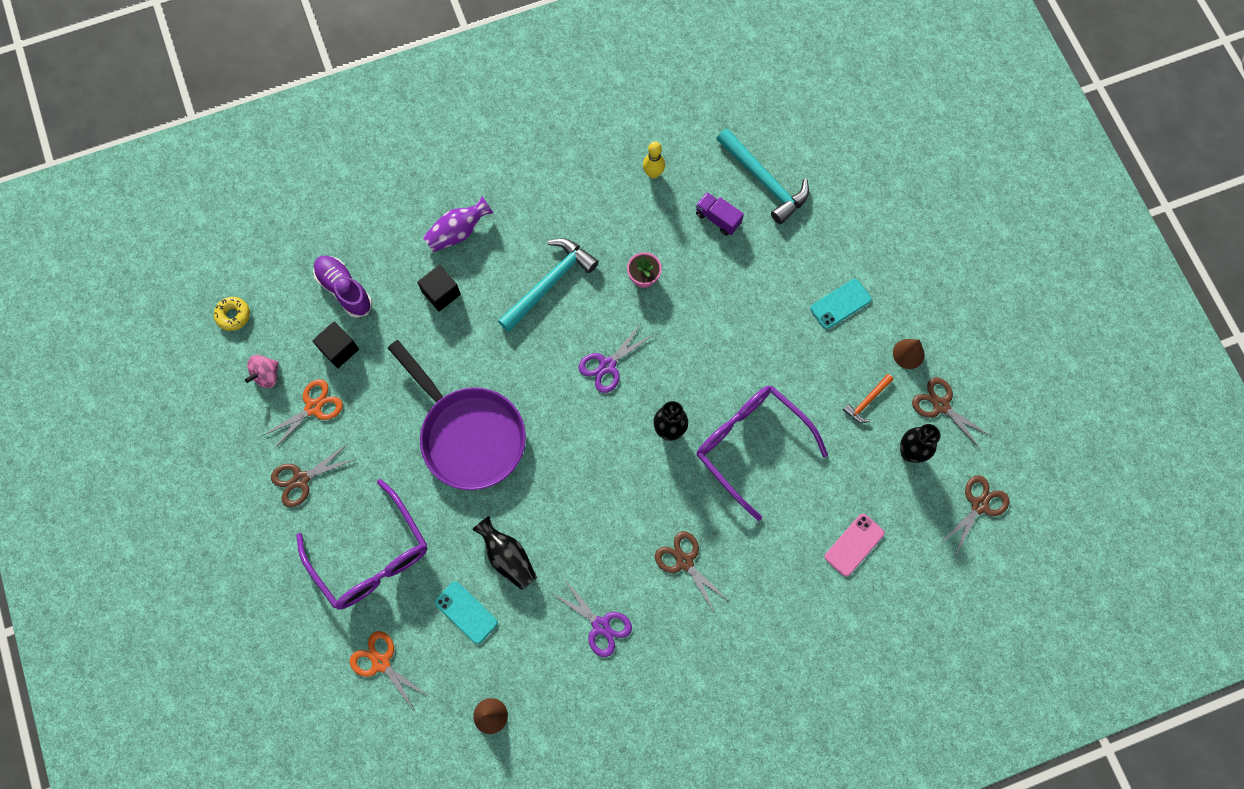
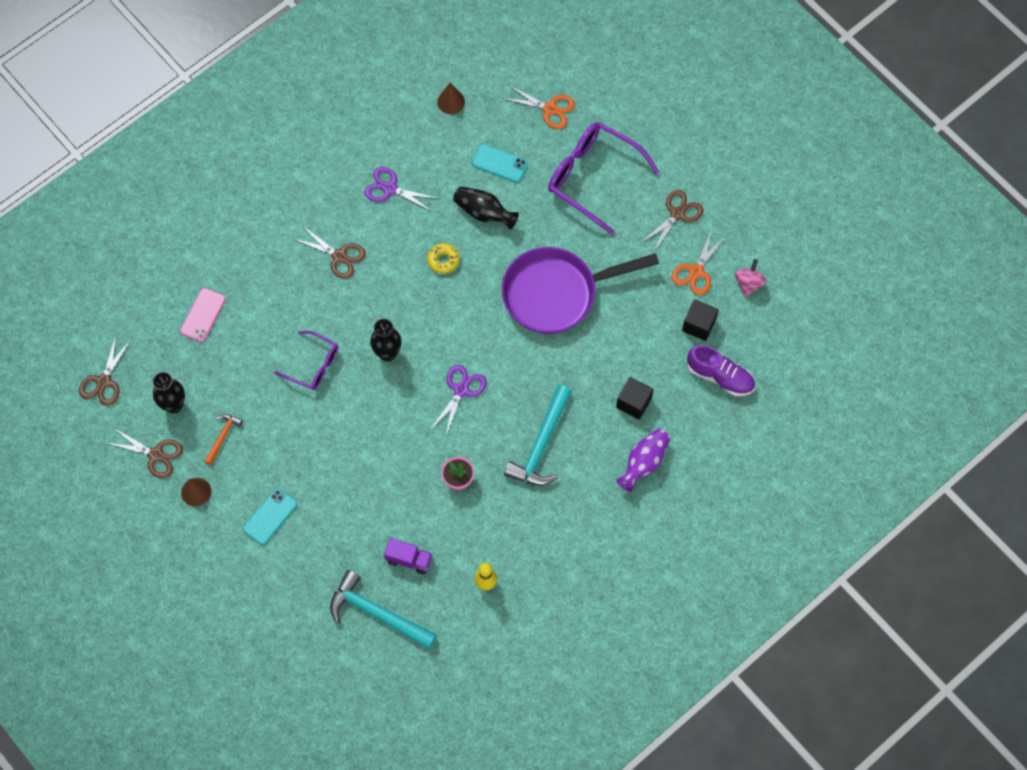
camera: 160 degrees right, 5 degrees down
(233, 315) = (804, 322): yellow donut -> yellow donut (443, 260)
(469, 435) = (556, 293): purple pan -> purple pan turned 45 degrees counterclockwise
(751, 445) = (313, 365): purple glasses -> purple glasses, size x0.57

